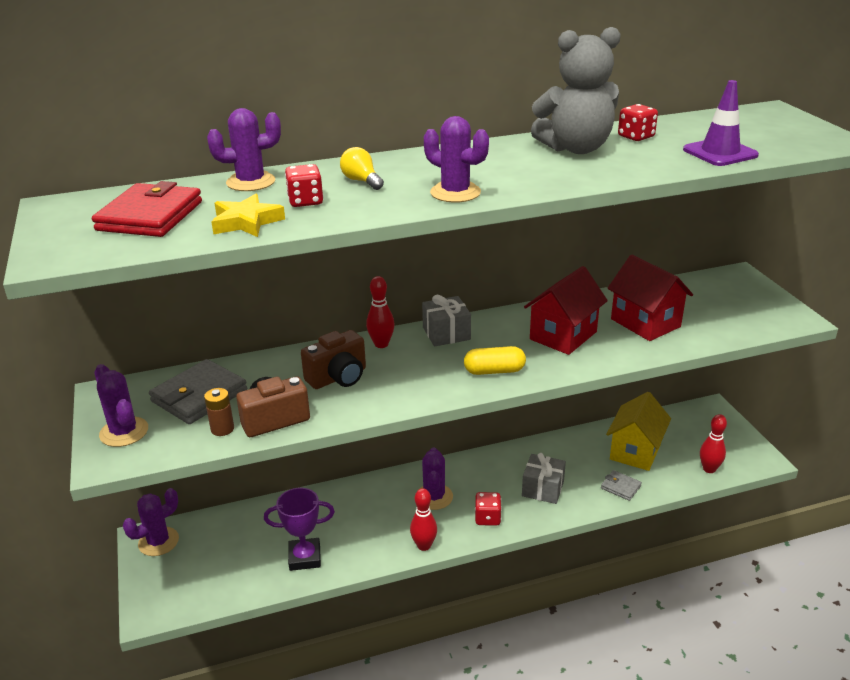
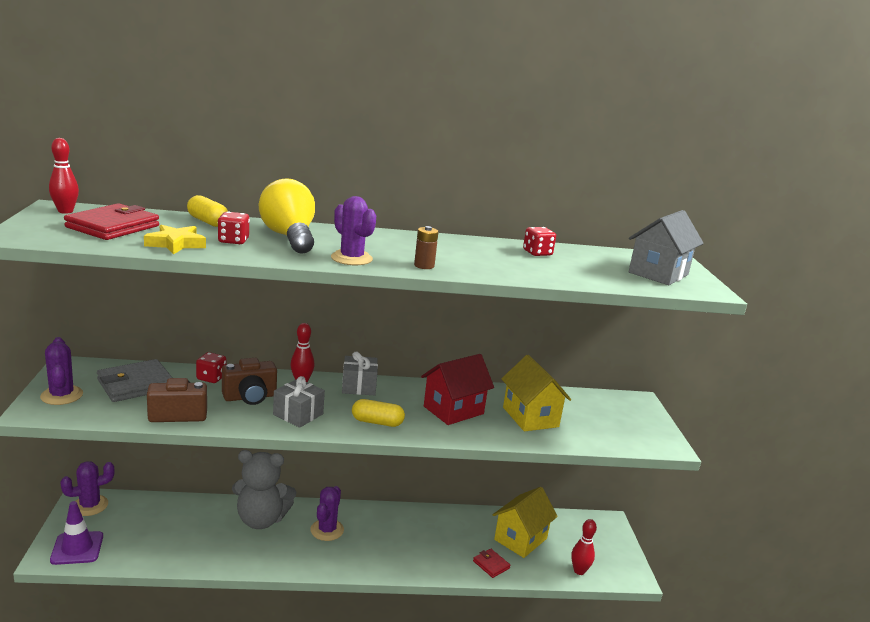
camera: 10 degrees right, 10 degrees down
(222, 429) = (134, 411): brown battery -> brown battery (424, 266)
(251, 182) = (208, 222): purple cactus -> yellow capsule
(305, 557) = (194, 549): purple trophy -> none
(361, 181) = (289, 237): yellow light bulb -> yellow light bulb, size x2.12
(424, 545) = (295, 566): red bowling pin -> red bowling pin (65, 211)
(487, 518) = (361, 559): red dice -> red dice (211, 378)
(543, 488) = (422, 548): grey gift -> grey gift (298, 414)
(576, 148) = (479, 251): grey teddy bear -> grey teddy bear (261, 520)
(620, 487) = (491, 564): grey wallet -> red wallet
(645, 323) = (530, 417): red house -> yellow house
(720, 153) = (595, 276): purple traffic cone -> purple traffic cone (77, 548)
(776, 133) = (658, 274): none -> grey house

